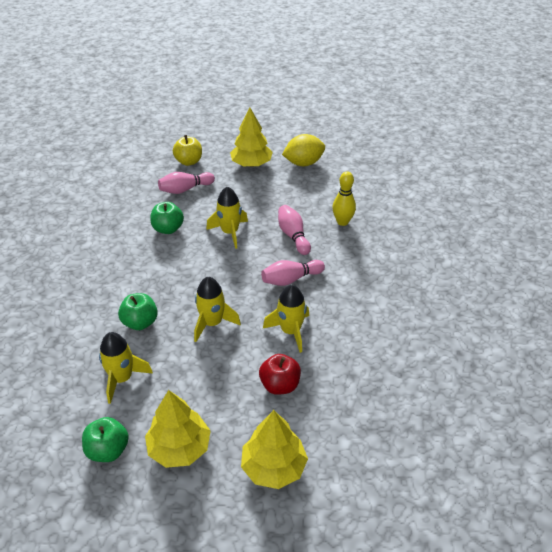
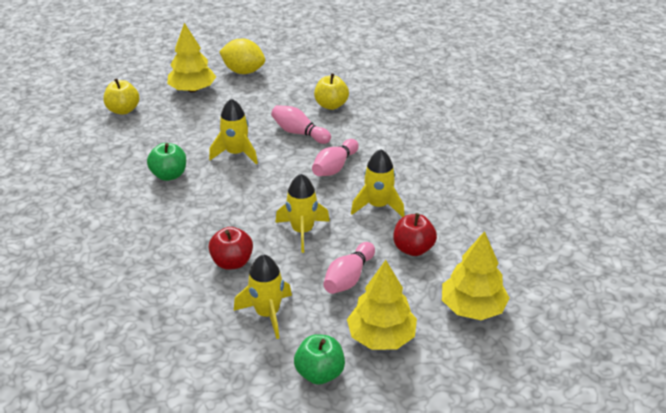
camera: 35 degrees left, 5 degrees down
(140, 322) = (232, 262): green apple -> red apple
(185, 189) = (148, 135): pink bowling pin -> pink bowling pin (348, 278)
(303, 163) = (243, 71): yellow lemon -> yellow lemon turned 75 degrees clockwise
(342, 222) = (331, 105): yellow bowling pin -> yellow apple

